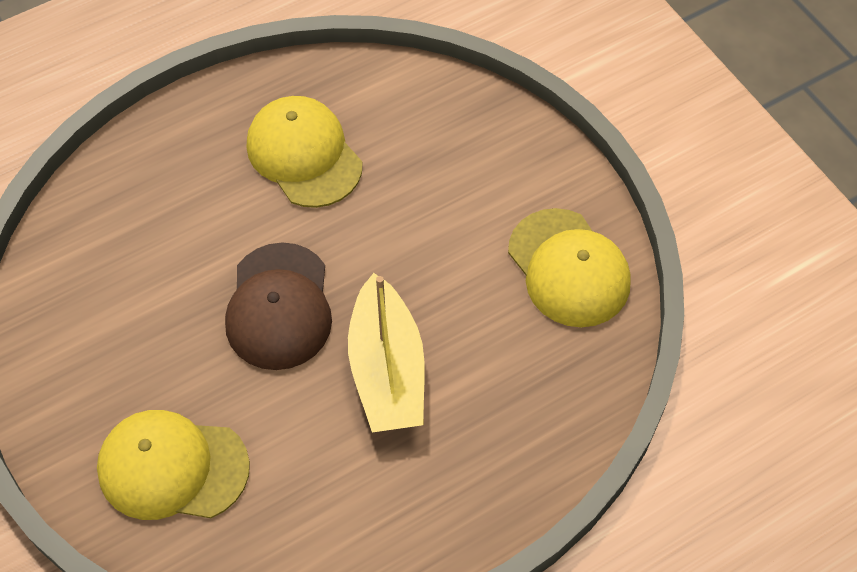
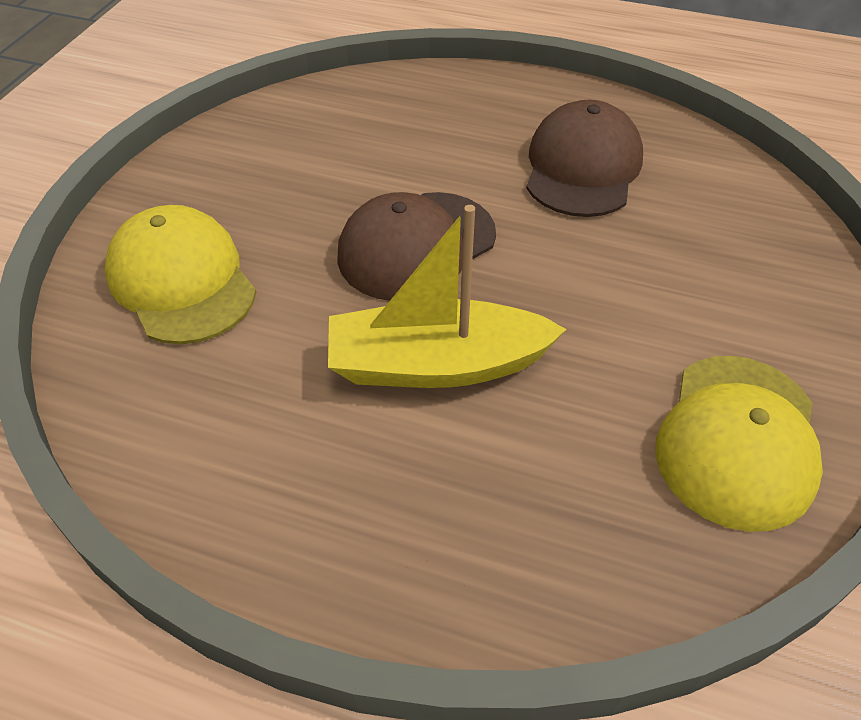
camera: 50 degrees right, 10 degrees down
(304, 154) = (582, 167): yellow cap -> brown cap
(387, 370) = (437, 364): yellow boat -> yellow boat turned 45 degrees clockwise

